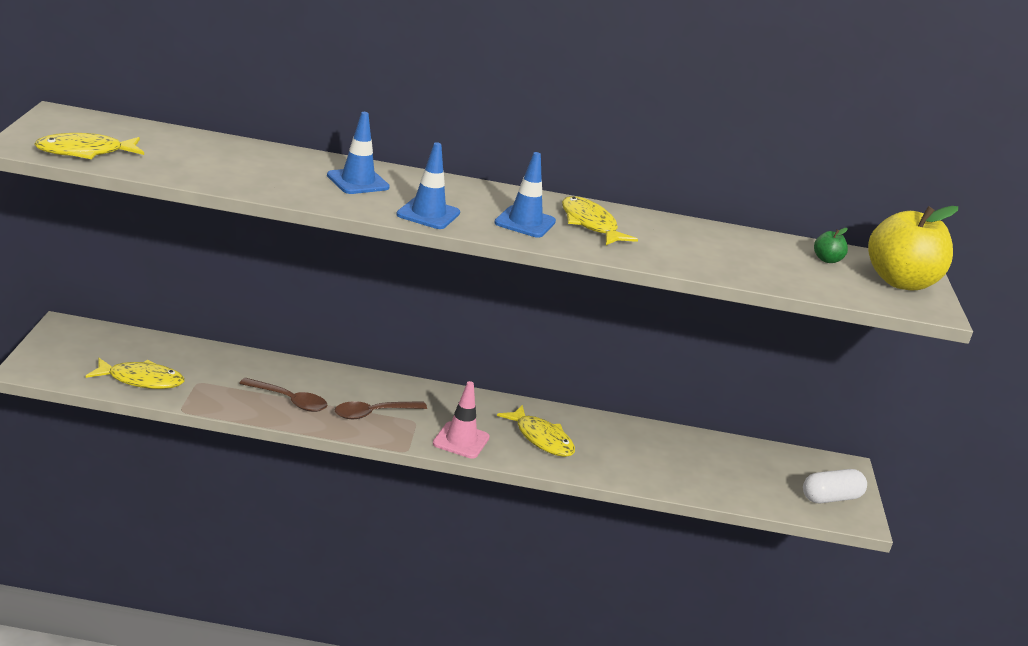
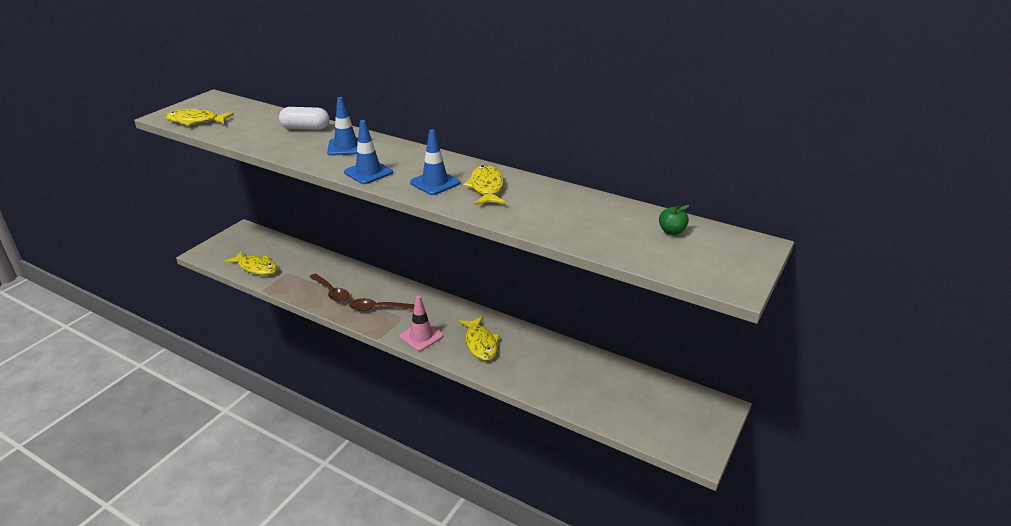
camera: 30 degrees right, 5 degrees up
(830, 498) = (686, 432): white capsule -> white capsule (305, 128)
(900, 282) = (727, 257): yellow apple -> none

